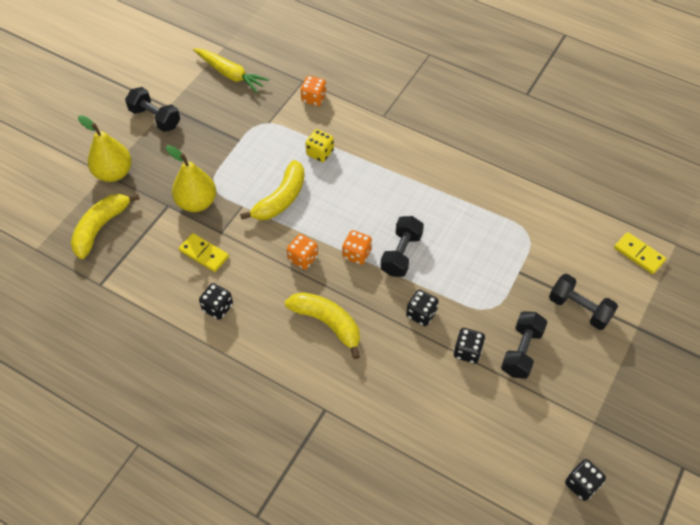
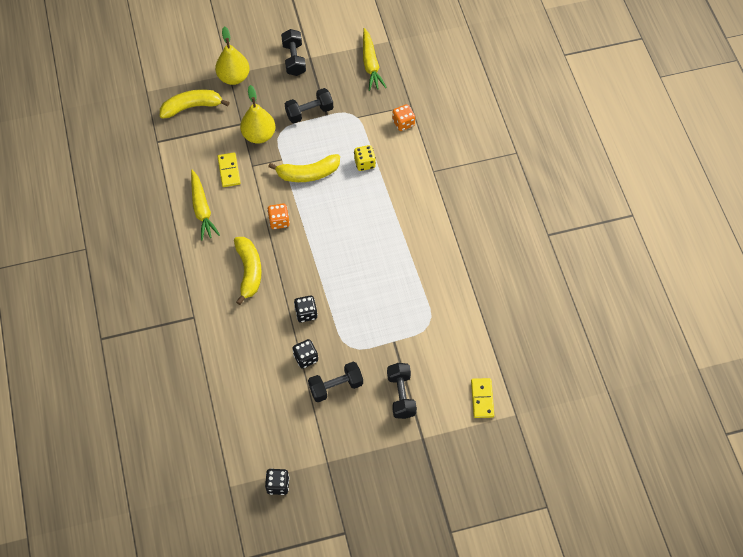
camera: 45 degrees right, 5 degrees up
(217, 307) = (202, 209): black dice -> yellow carrot
(356, 254) = (312, 245): orange dice -> none
(401, 254) = (337, 268): black dumbbell -> black dumbbell (309, 112)

